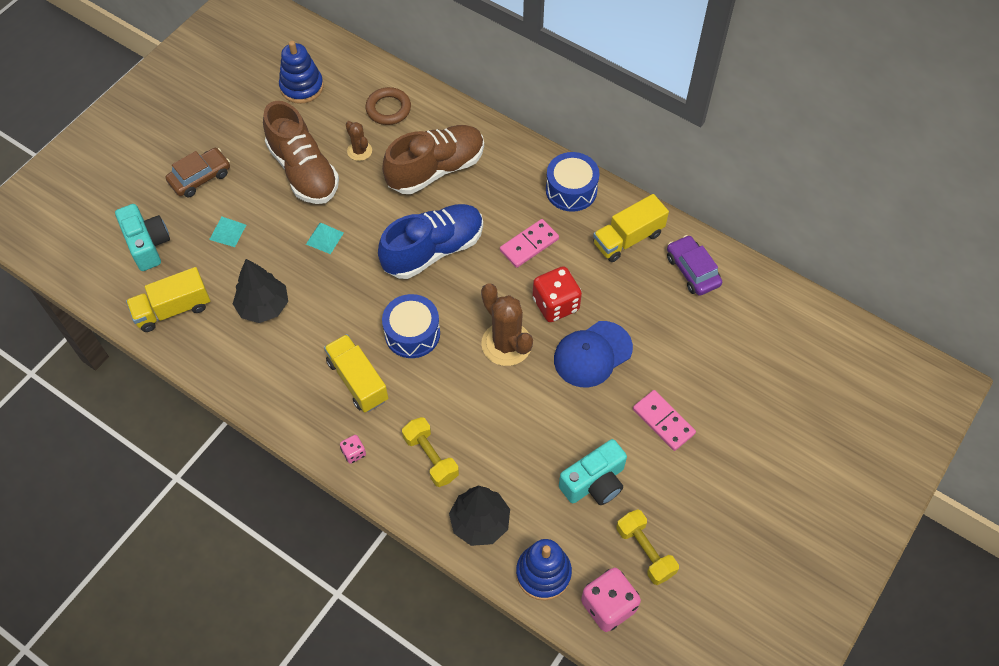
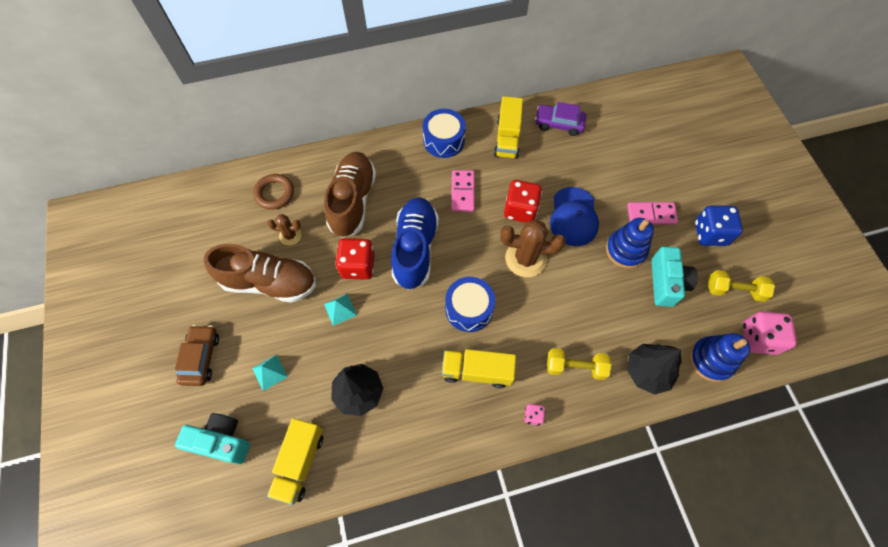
camera: 50 degrees left, 5 degrees up
(302, 87) = (197, 232): blue stacking toy -> blue stacking toy (625, 250)
(376, 220) = (358, 266): none -> red dice
(694, 490) = (710, 233): none -> blue dice

